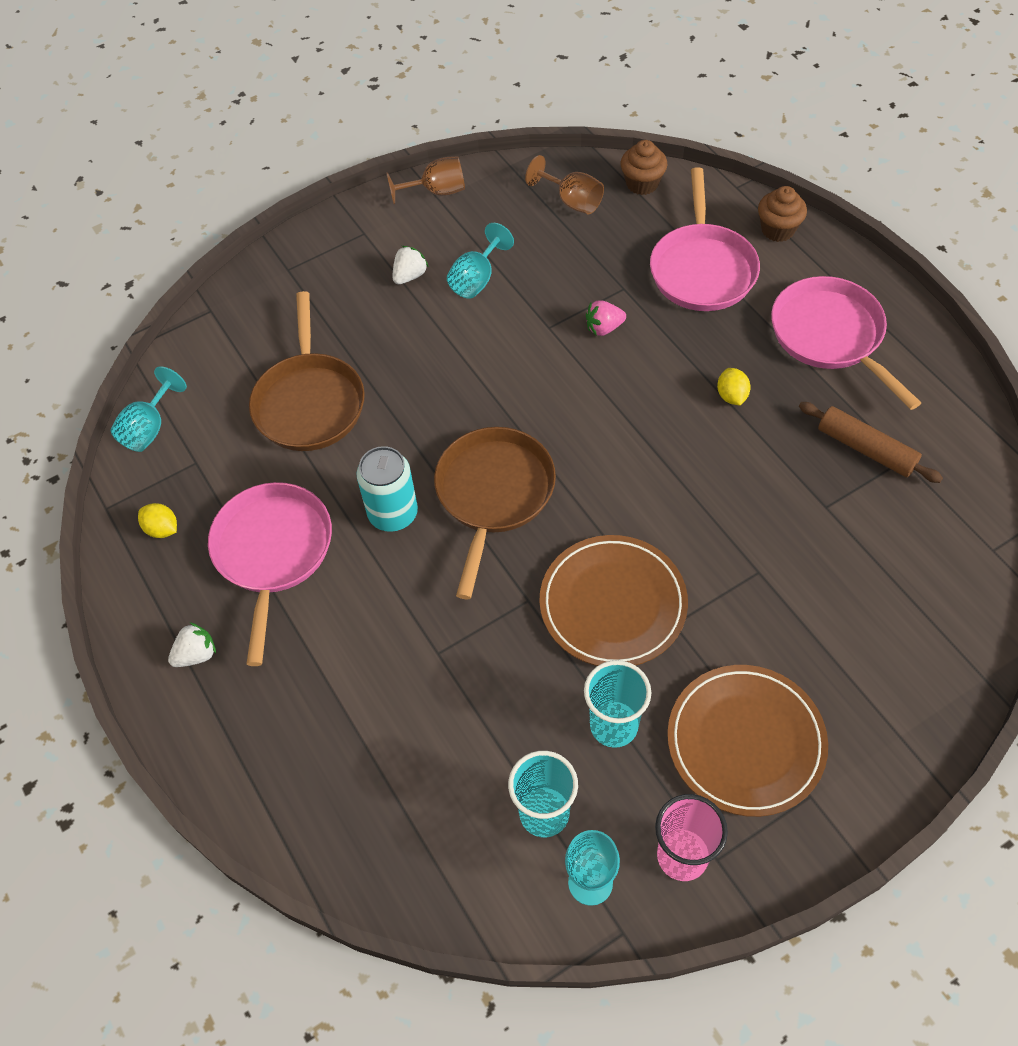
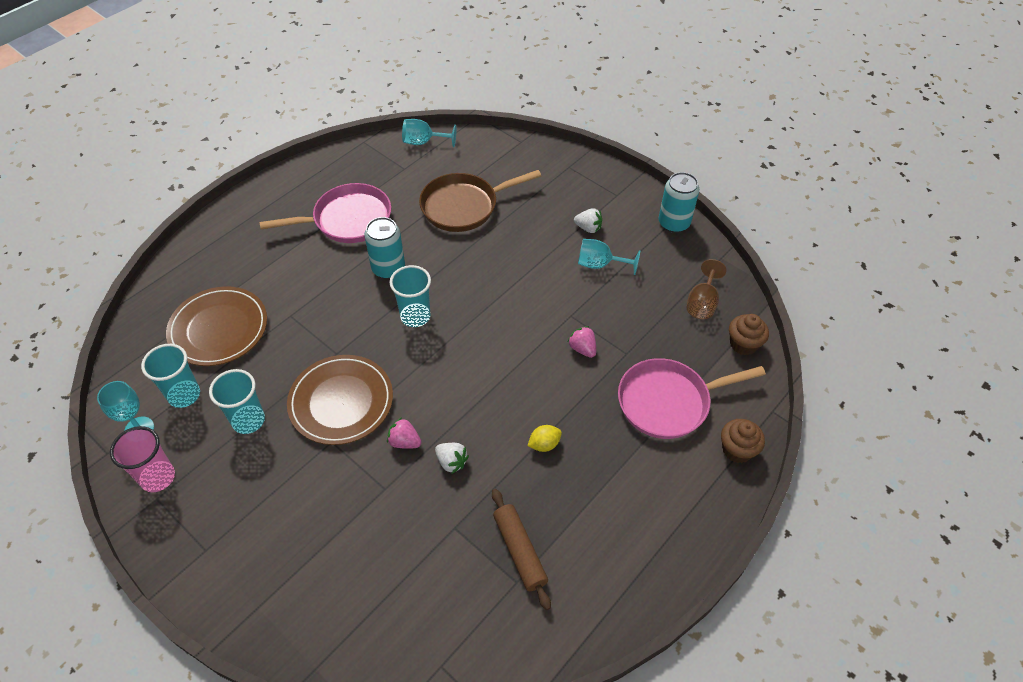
camera: 70 degrees right, 5 degrees down
(162, 529) = (354, 168): yellow lemon -> none
(196, 654) = (274, 207): white strawberry -> white strawberry (451, 462)
(437, 191) = (673, 223): brown goblet -> turquoise can
(493, 494) = (415, 316): brown pan -> turquoise cup
(694, 539) = (404, 442): none -> pink strawberry
(745, 742) = (243, 502): brown plate -> brown plate (219, 329)
(830, 336) = (632, 508): pink pan -> none
(866, 449) = (520, 551): brown rolling pin -> brown rolling pin turned 45 degrees counterclockwise

